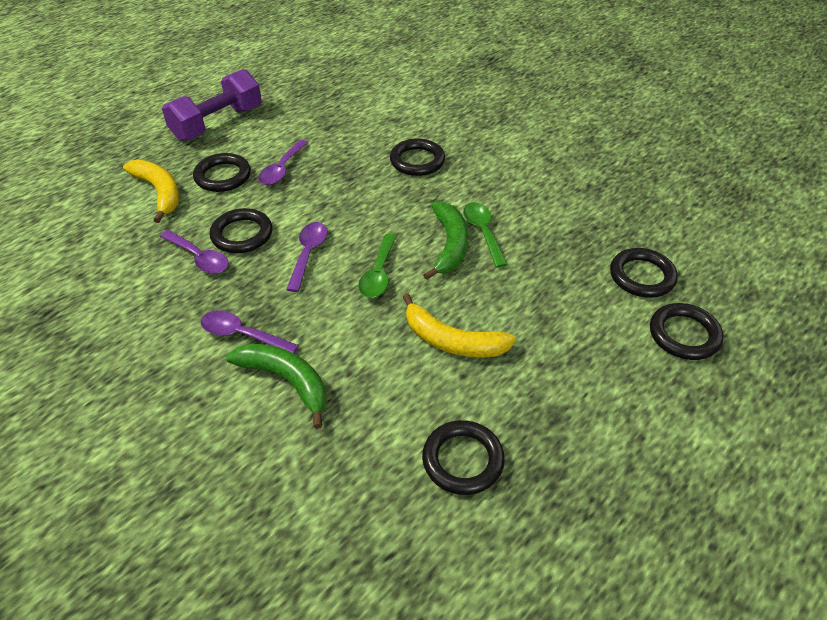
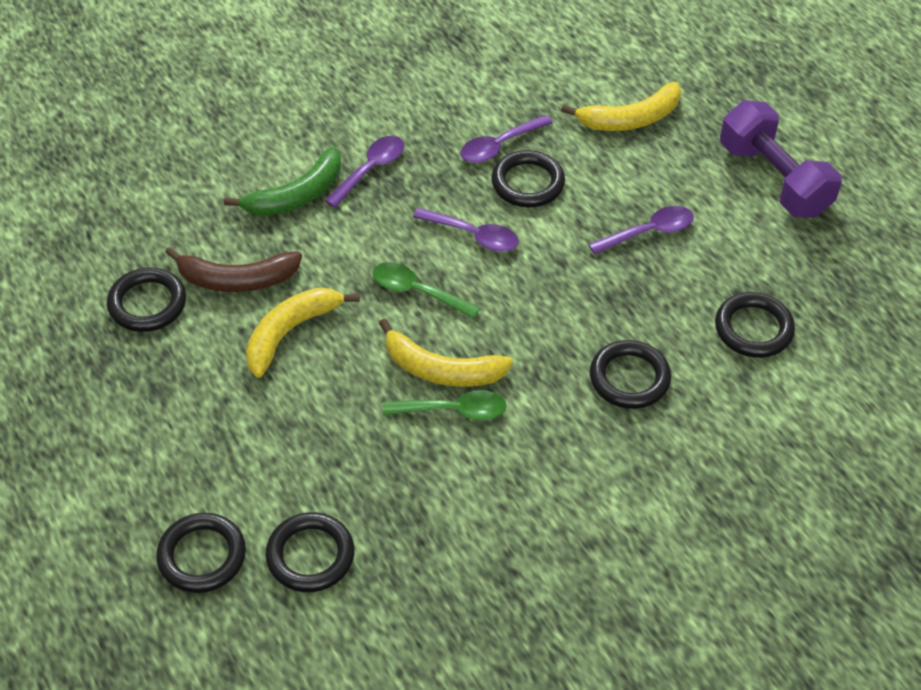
camera: 105 degrees right, 5 degrees up
(223, 176) = (648, 175): black ring -> black ring (753, 329)
(282, 169) = (648, 232): purple spoon -> purple spoon turned 120 degrees clockwise
(407, 396) = (237, 279): none -> brown banana
(449, 245) = (441, 369): green banana -> yellow banana

